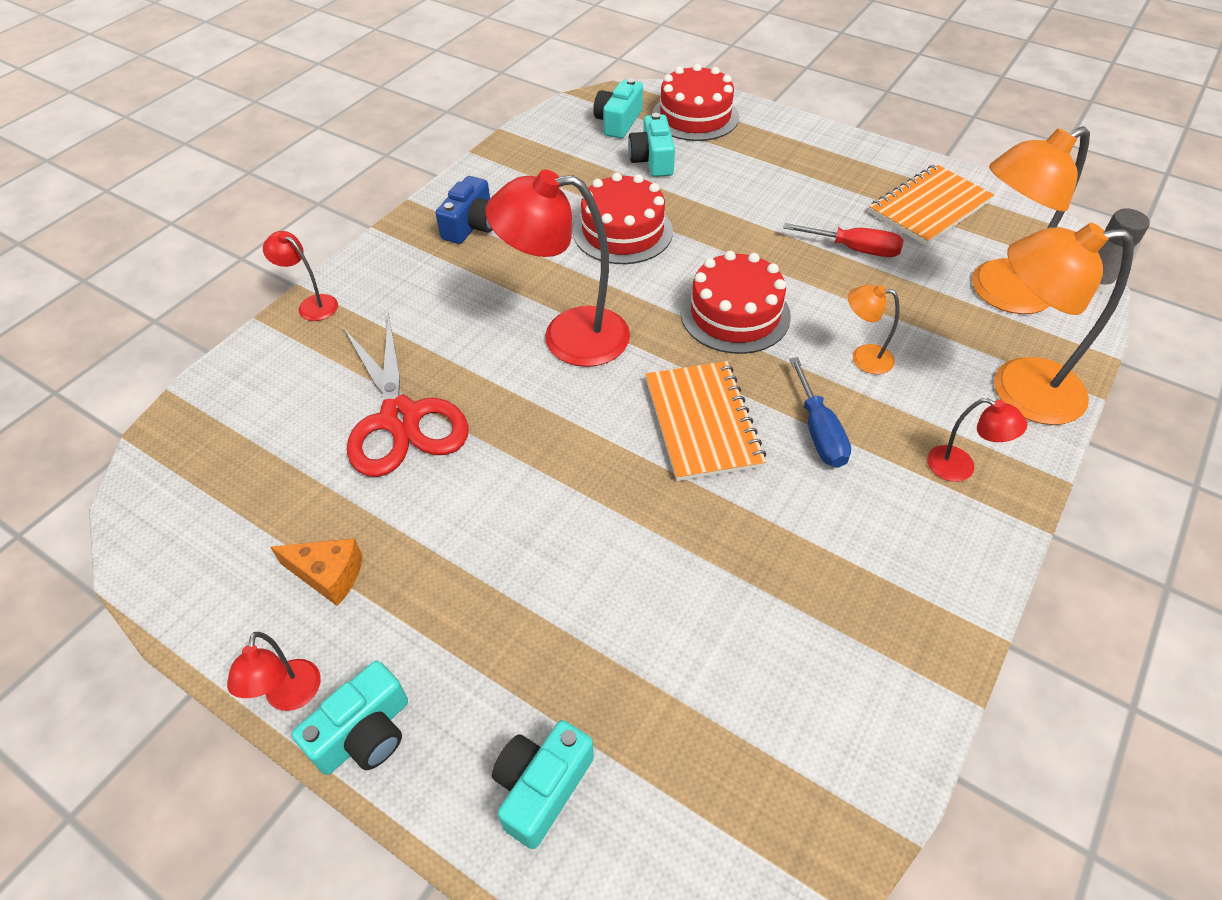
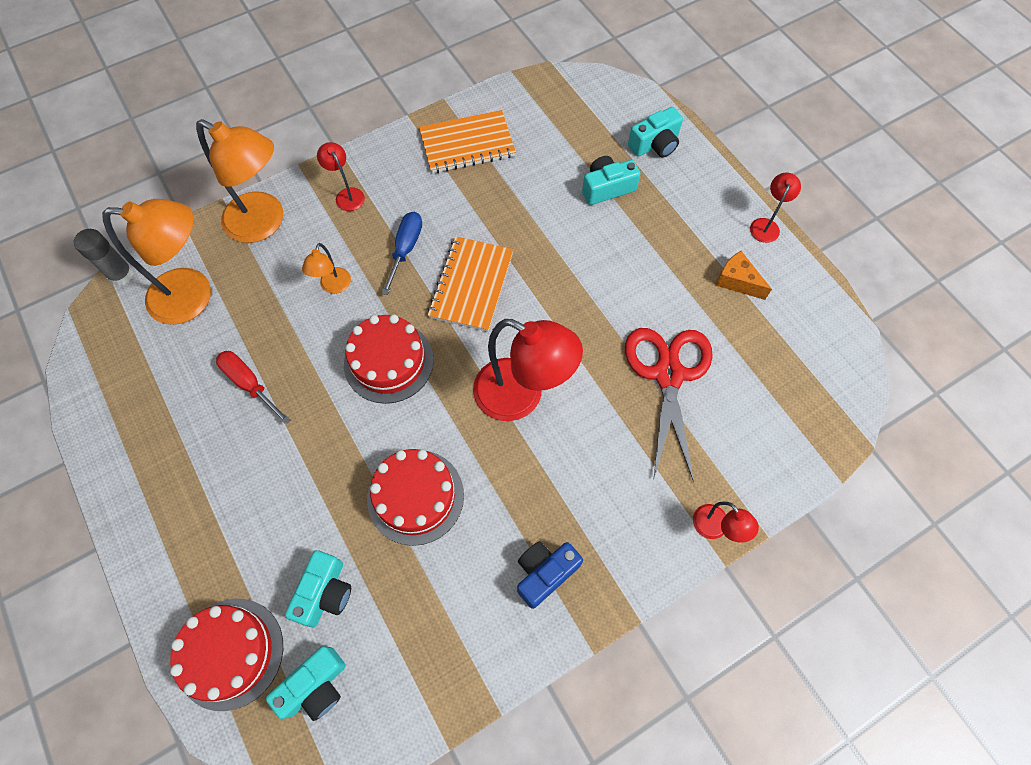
camera: 155 degrees left, 15 degrees up
(364, 733) = (731, 195): turquoise camera -> turquoise camera (607, 188)
(863, 358) = (333, 286): orange lamp -> orange lamp turned 60 degrees clockwise
(929, 207) = (148, 401): orange notebook -> orange notebook (467, 144)

